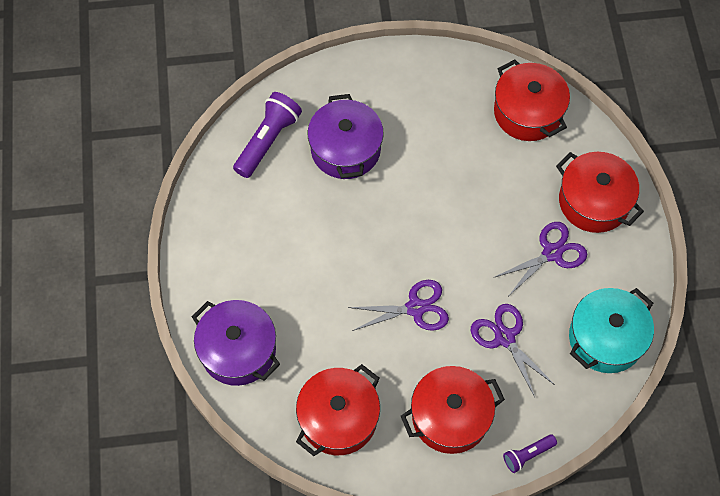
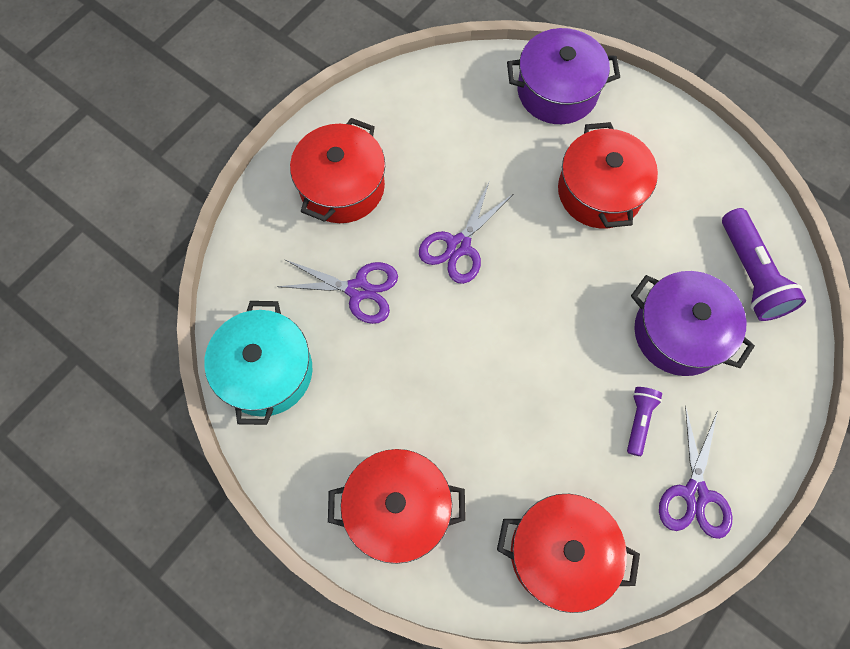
camera: 135 degrees right, 5 degrees up
(338, 418) = (428, 111): red pot -> red pot (599, 192)
(527, 455) = (251, 212): purple flashlight -> purple flashlight (639, 420)
(552, 253) = (389, 411): purple scissors -> purple scissors (695, 494)

